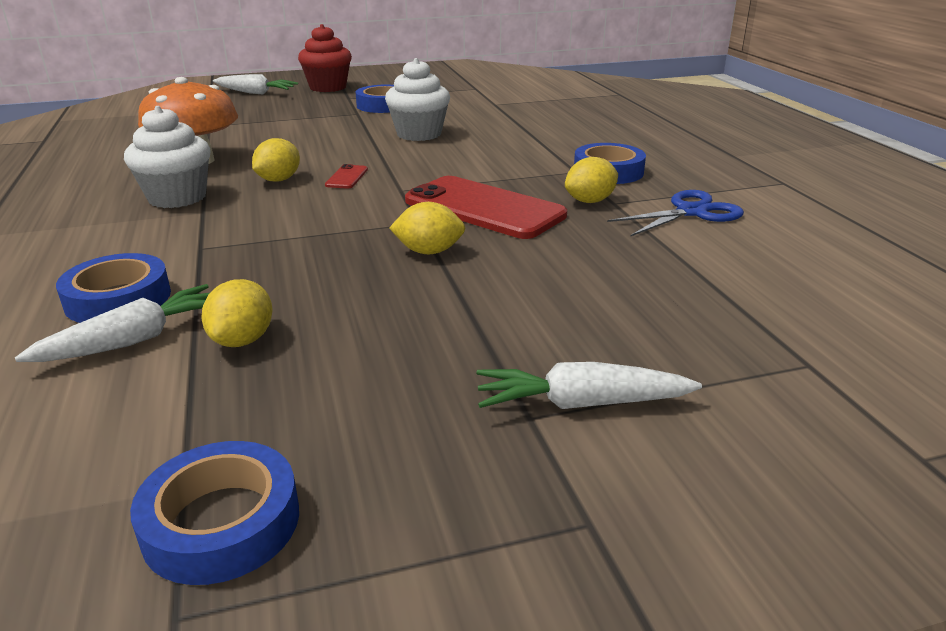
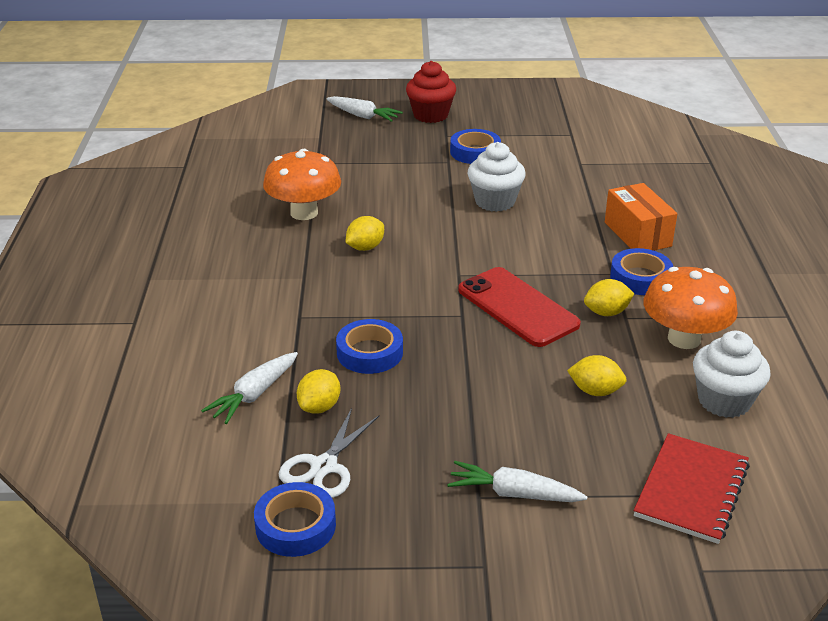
camera: 15 degrees right, 5 degrees up
(118, 299) = (244, 357): blue tape -> blue tape (369, 353)
(135, 340) = (254, 395): white carrot -> white carrot turned 150 degrees clockwise
(177, 197) = (286, 258): white cupcake -> white cupcake (724, 401)
(262, 417) = (324, 466): none -> white scissors
(347, 177) = (419, 252): red phone -> none
(429, 252) = (460, 348): yellow lemon -> yellow lemon (595, 391)
(583, 142) = (637, 234): none -> orange box
(691, 212) = (684, 339): blue scissors -> orange mushroom
(822, 356) = (691, 490): none -> red notebook

